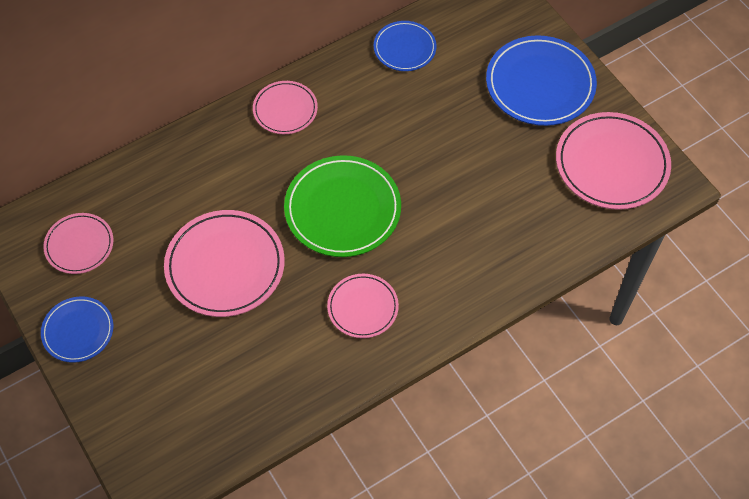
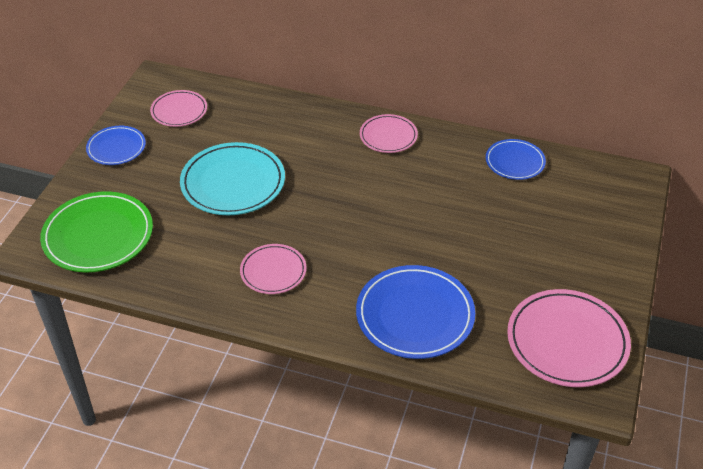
camera: 50 degrees right, 15 degrees down
(225, 266) = (233, 183): pink plate -> turquoise plate
(342, 209) = (342, 212): green plate -> green plate (98, 236)
(540, 84) = (583, 253): blue plate -> blue plate (415, 315)

